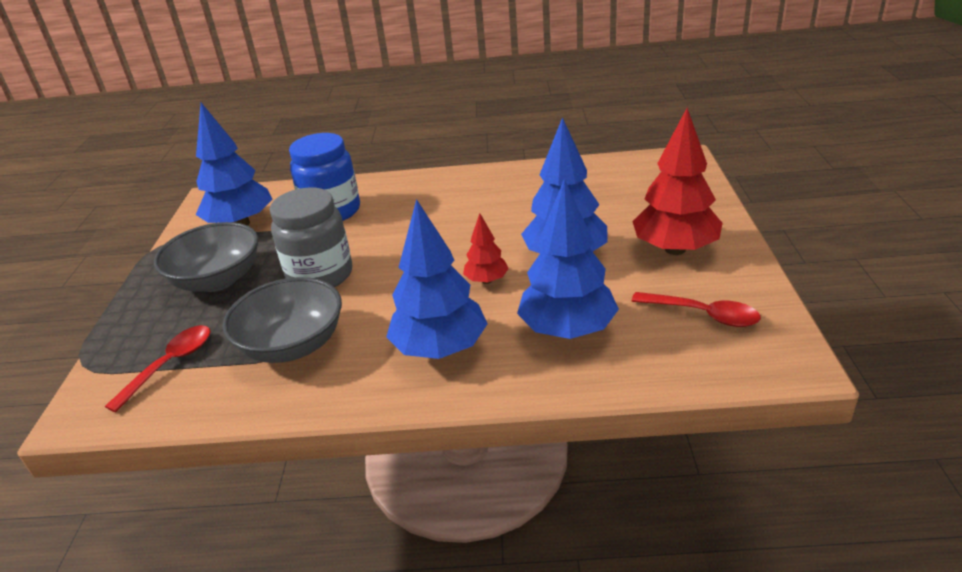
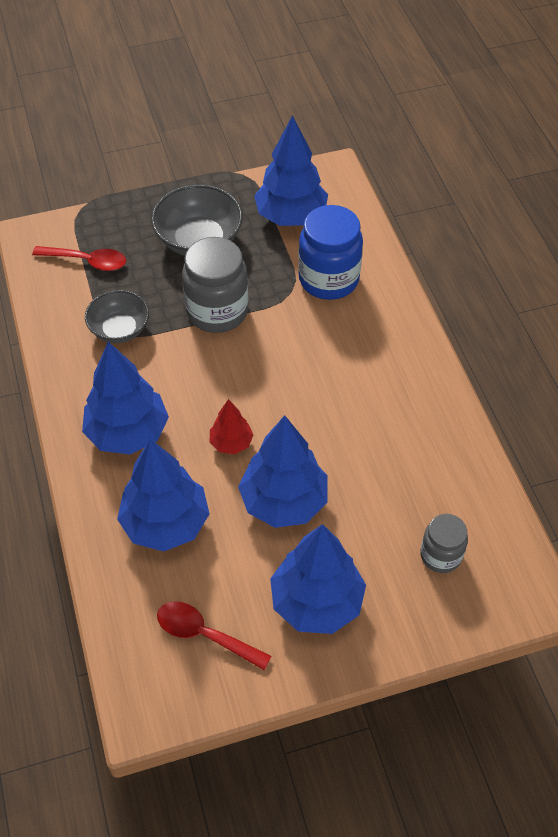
camera: 70 degrees right, 20 degrees up
(293, 345) = (119, 329): grey bowl -> grey bowl, size x0.66
(640, 190) = (440, 555): none -> grey jar
(675, 249) = (316, 602): red tree -> blue tree
(703, 315) = (205, 634): red spoon -> red spoon turned 105 degrees clockwise

